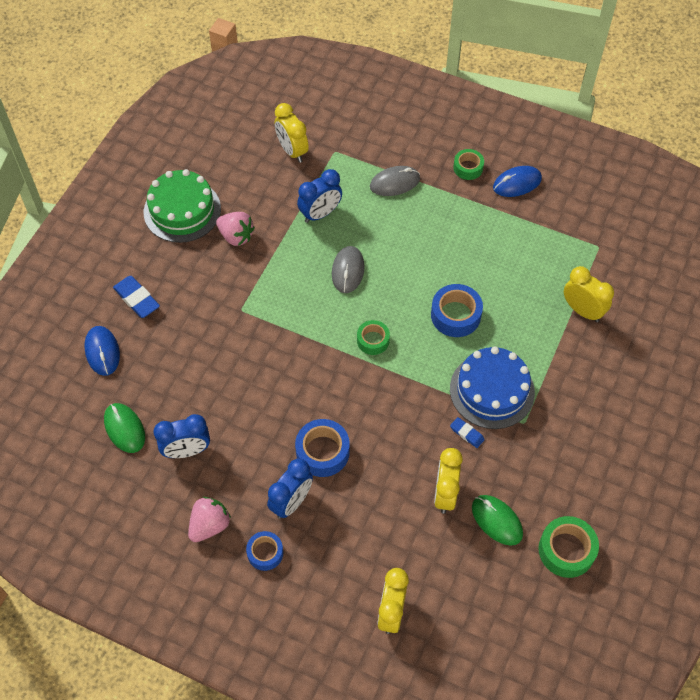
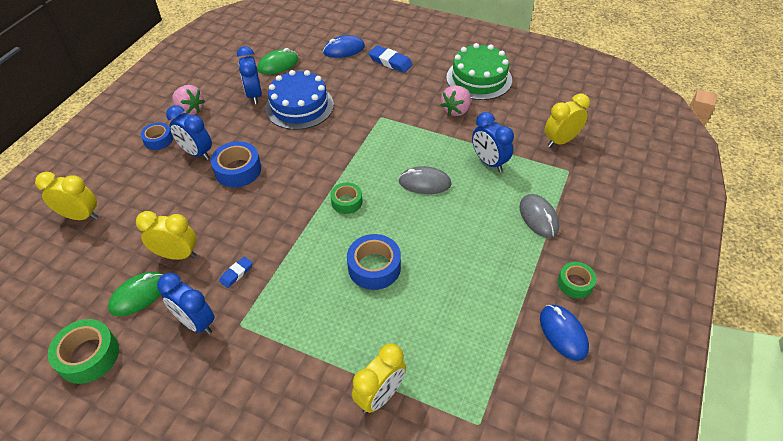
camera: 90 degrees right, 10 degrees down
(136, 299) = (390, 62): blue eraser -> blue eraser turned 75 degrees clockwise
(492, 390) = (282, 296): blue cake -> blue cake (299, 106)
(524, 461) = (196, 322): none -> blue clock

